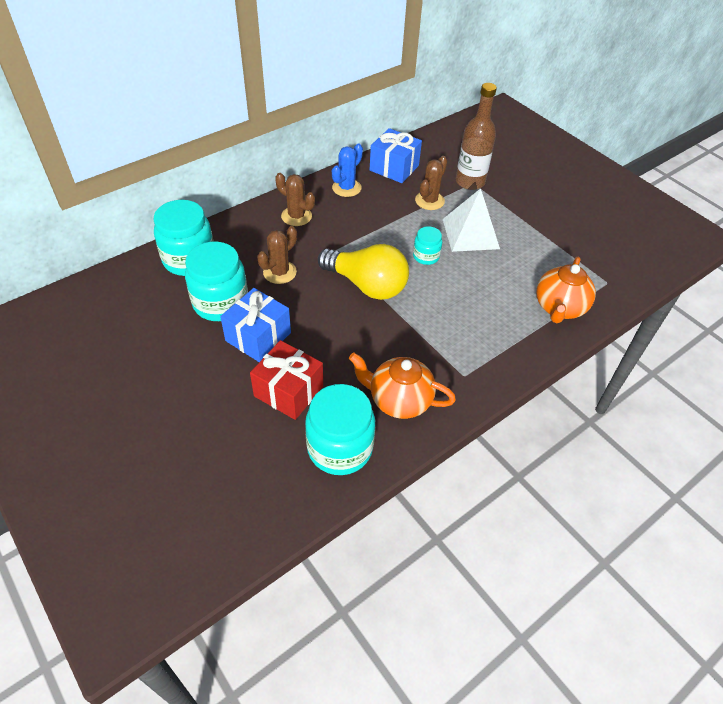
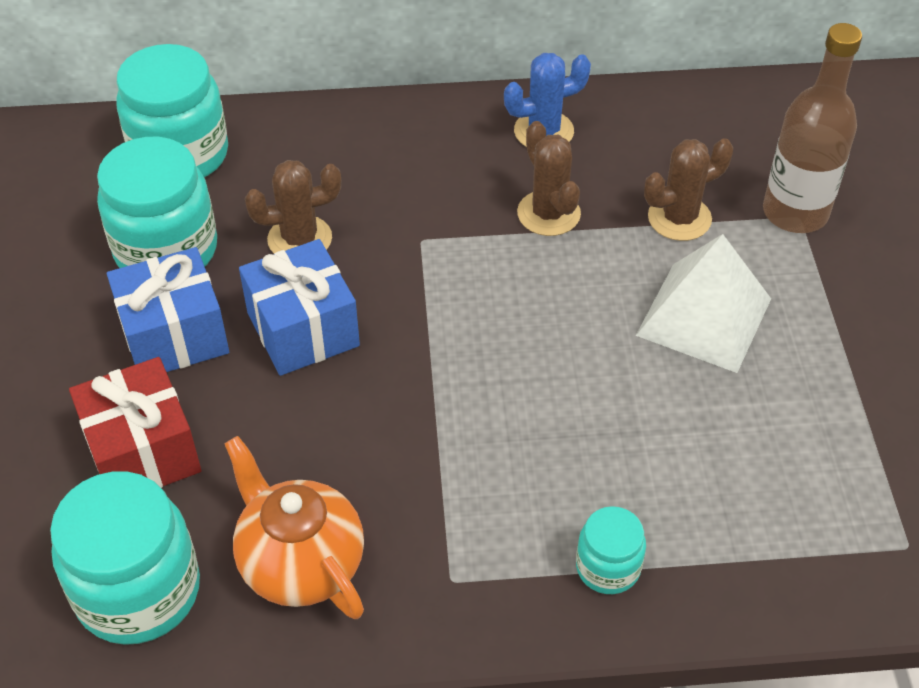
camera: 35 degrees right, 0 degrees up
(296, 216) = (411, 149): brown cactus -> brown cactus (548, 213)
(367, 285) = (424, 329): yellow light bulb -> none
(394, 168) = (666, 126): blue gift -> blue gift (303, 329)
(426, 256) = (577, 323): turquoise jar -> turquoise jar (608, 567)
(559, 308) = (753, 547): orange teapot -> none

